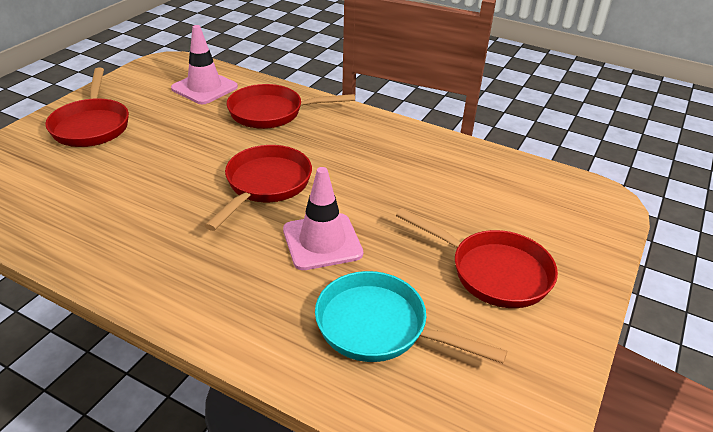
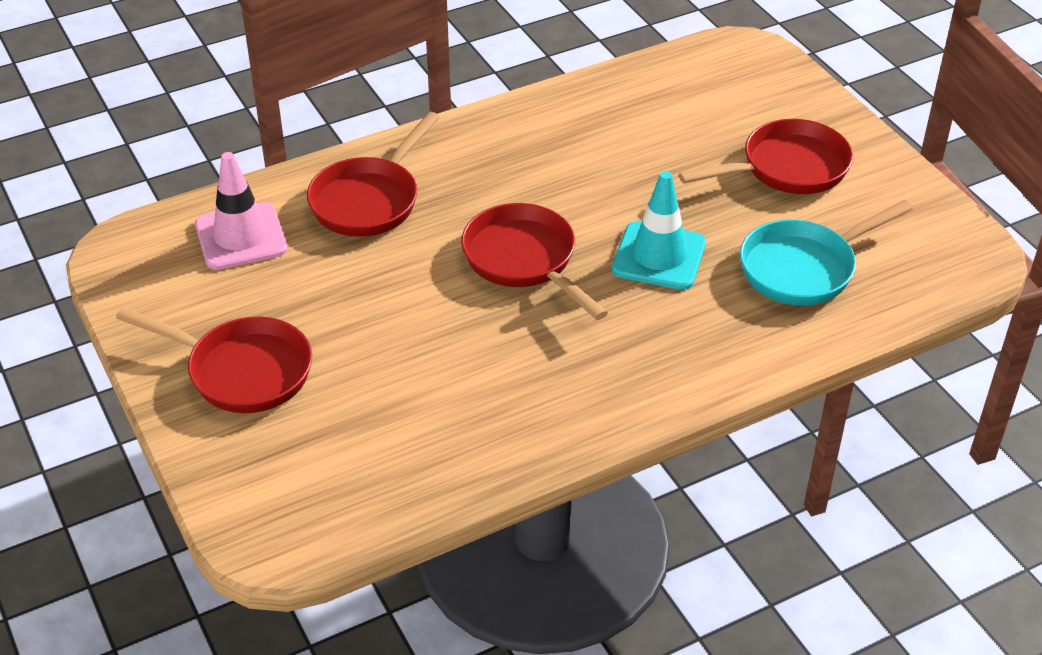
camera: 55 degrees left, 5 degrees up
(322, 242) = (659, 256): pink traffic cone -> turquoise traffic cone

